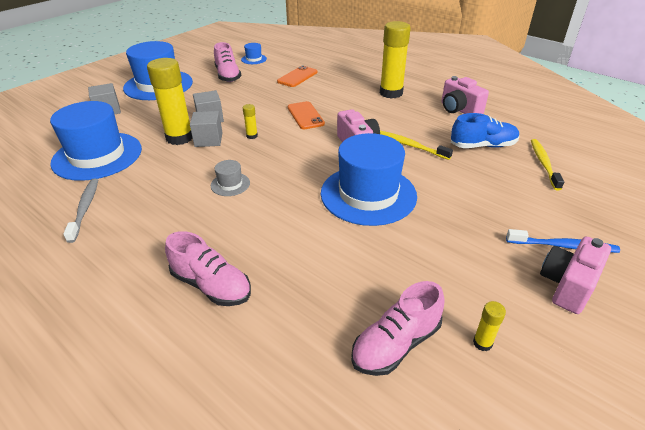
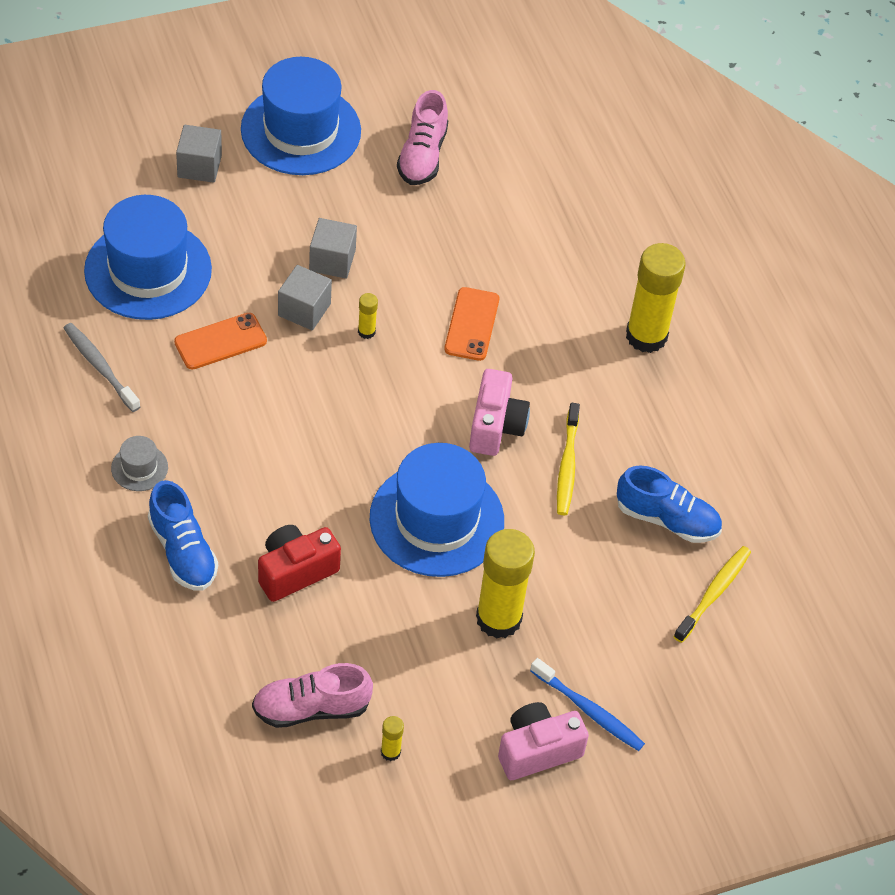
camera: 25 degrees right, 15 degrees up
(85, 208) = (100, 367): grey toothbrush -> grey toothbrush turned 60 degrees counterclockwise
(179, 138) = (268, 285): yellow glue stick -> yellow glue stick (498, 618)
(211, 285) = (183, 551): pink shoe -> blue shoe
(230, 184) = (283, 413): grey hat -> grey hat (139, 468)
(254, 59) = (496, 123): blue hat -> none
(297, 77) = (532, 215): orange phone -> orange phone (220, 341)
(305, 259) = (295, 571): none -> red camera
(410, 145) = (567, 465): yellow toothbrush -> yellow toothbrush turned 150 degrees counterclockwise
(459, 110) = (713, 430): pink camera -> none

